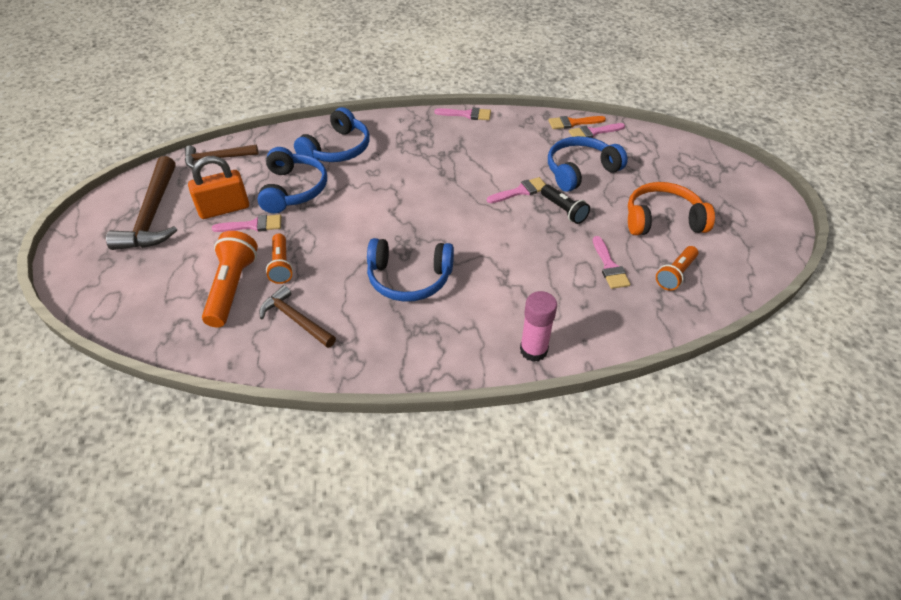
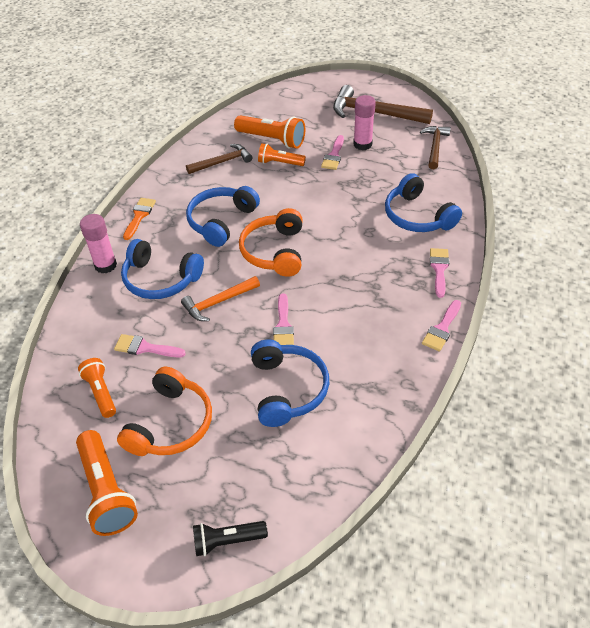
camera: 115 degrees right, 0 degrees up
(224, 209) = (362, 144): orange padlock -> pink glue stick
(293, 189) = (368, 181): blue headphones -> blue headphones (160, 279)
(434, 223) = (274, 251): none -> orange headphones
(523, 239) = (218, 302): none -> orange hammer
(564, 210) = (235, 347): black flashlight -> black flashlight (227, 541)
(573, 123) = (382, 425): orange brush -> orange brush (139, 216)
(593, 132) = (353, 438): pink brush -> pink brush (439, 269)
(742, 230) = (106, 491): none -> orange flashlight

